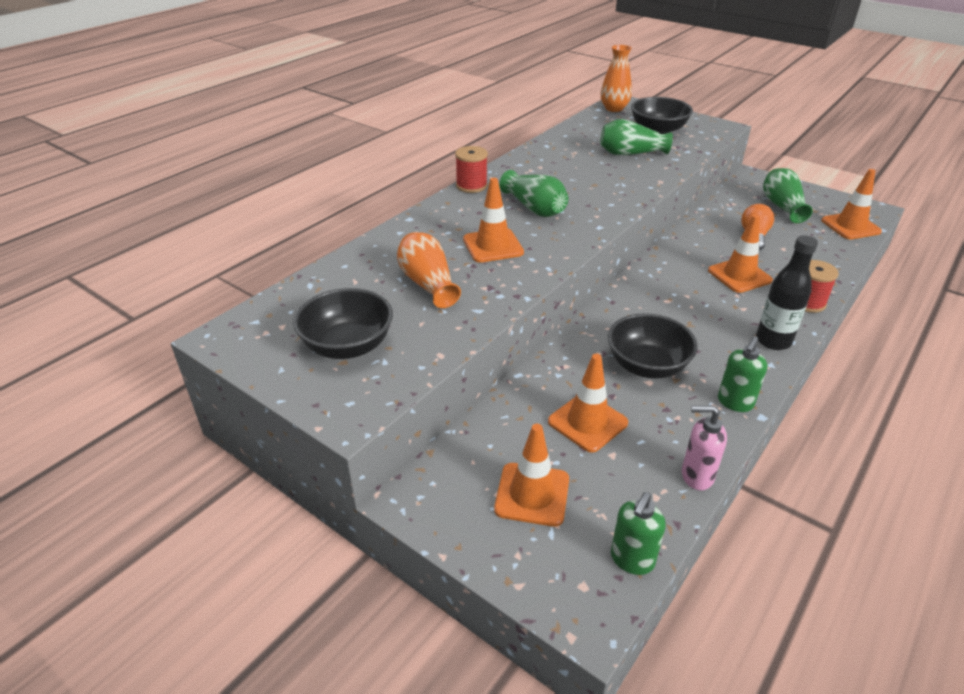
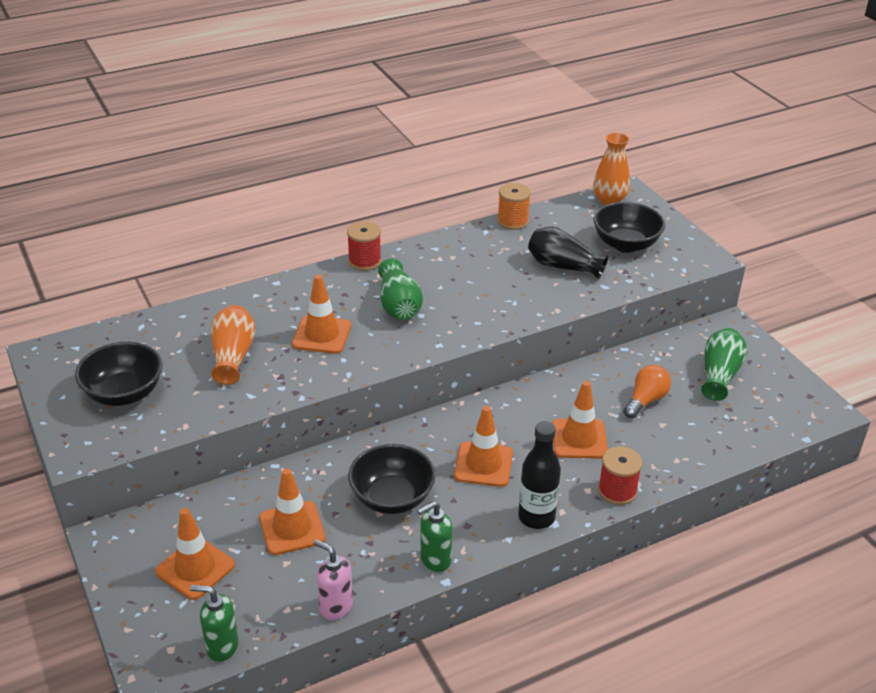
camera: 25 degrees right, 0 degrees up
(559, 135) = (512, 221): none -> orange spool
(631, 153) = (563, 266): green vase -> black vase
(632, 560) = (222, 647): green soap dispenser -> green soap dispenser turned 45 degrees clockwise
(850, 226) = (772, 423): orange traffic cone -> orange traffic cone (483, 464)

